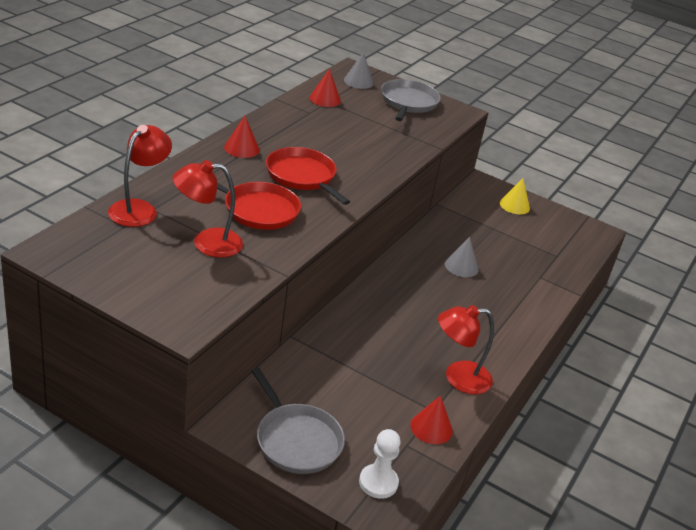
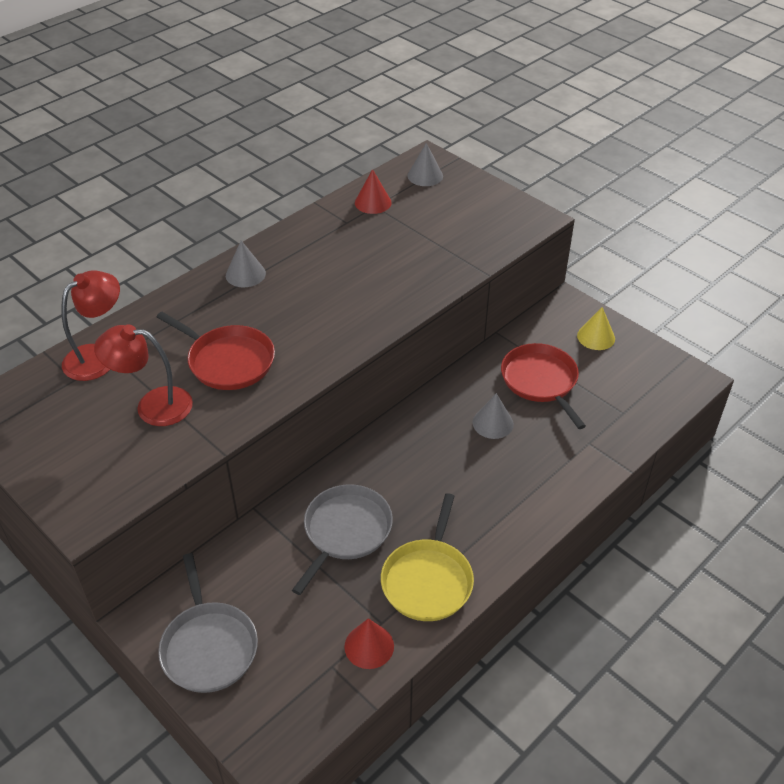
camera: 20 degrees right, 10 degrees up
(242, 148) = (245, 274): red cone -> grey cone
(302, 176) = (300, 314): red pan -> red pan (540, 381)
(378, 482) = (279, 713): white pawn -> none
(408, 102) = (474, 206): grey pan -> grey pan (345, 531)
(458, 378) = (428, 580): red lamp -> yellow pan

